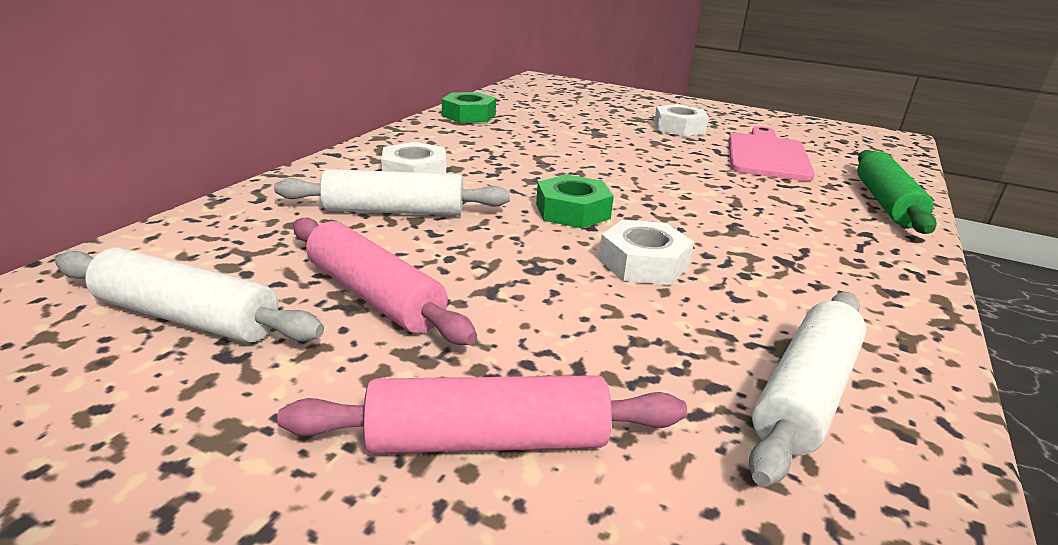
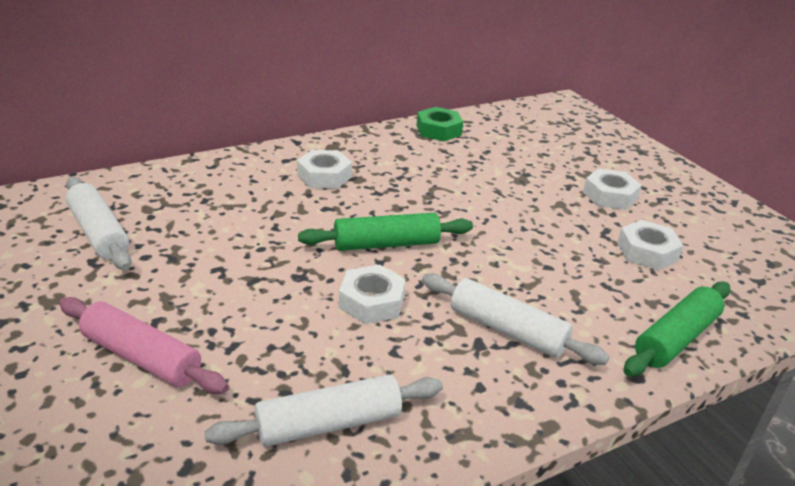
camera: 35 degrees right, 5 degrees up
(375, 296) = (191, 257): pink rolling pin -> none
(394, 211) = (273, 202): white rolling pin -> white rolling pin (507, 330)
(572, 211) = (386, 244): green nut -> green rolling pin
(767, 155) = (647, 252): pink cutting board -> white nut

